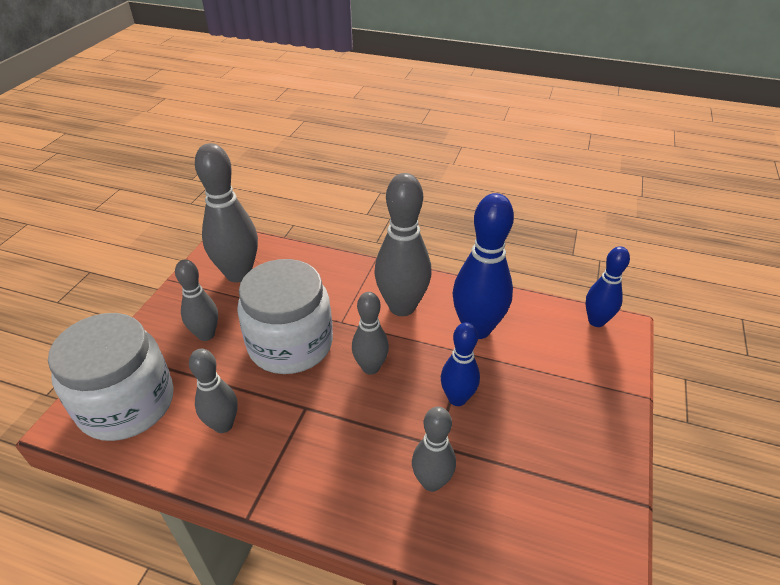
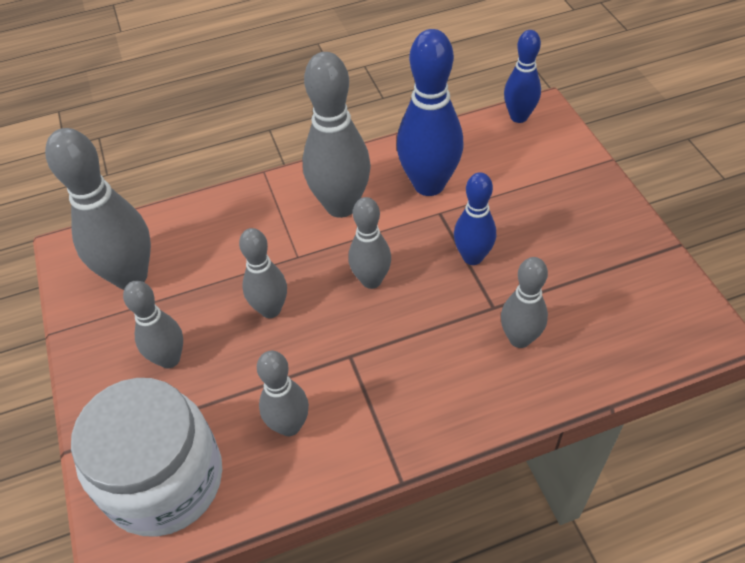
camera: 35 degrees left, 10 degrees up
(290, 344) = (270, 309): white jar -> grey bowling pin

